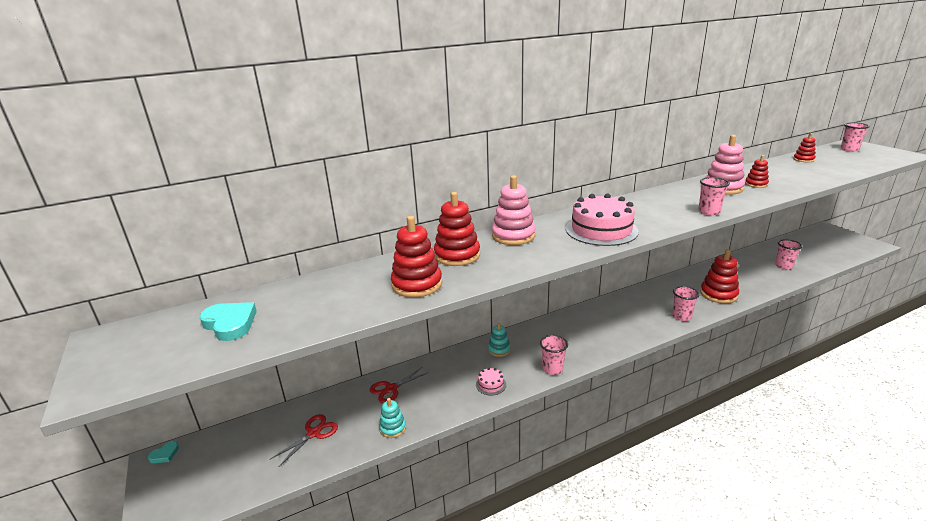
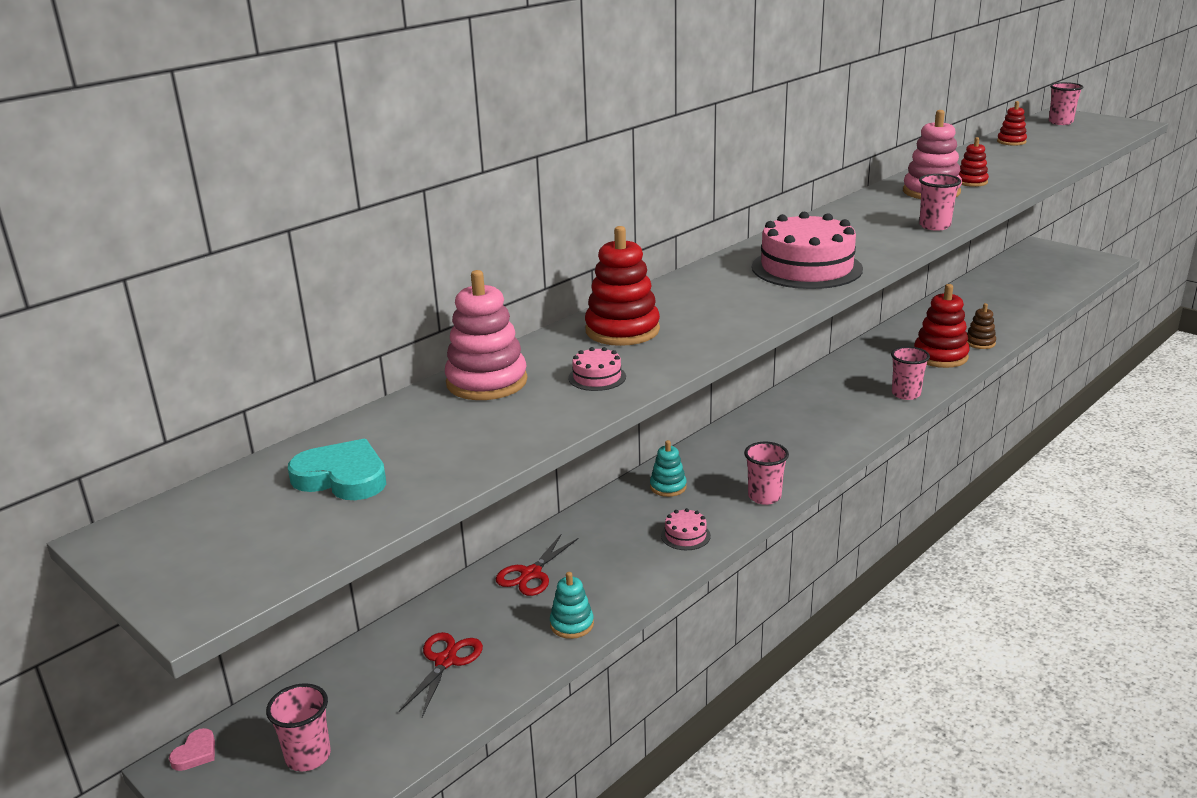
camera: 20 degrees left, 0 degrees up
(165, 454) = (195, 753): turquoise heart -> pink heart
(417, 284) = (597, 377): red stacking toy -> pink cake
(513, 236) = (684, 292): pink stacking toy -> pink stacking toy (487, 382)
(751, 289) = (980, 343): none -> brown stacking toy
(783, 266) = (1007, 305): pink cup -> pink cup (308, 756)

